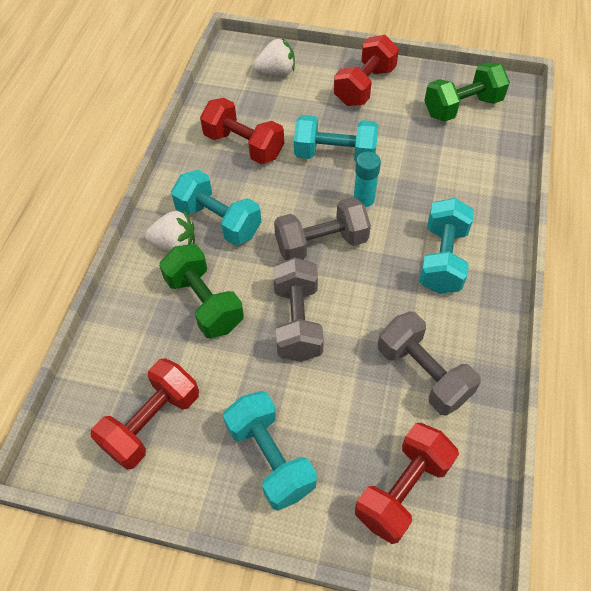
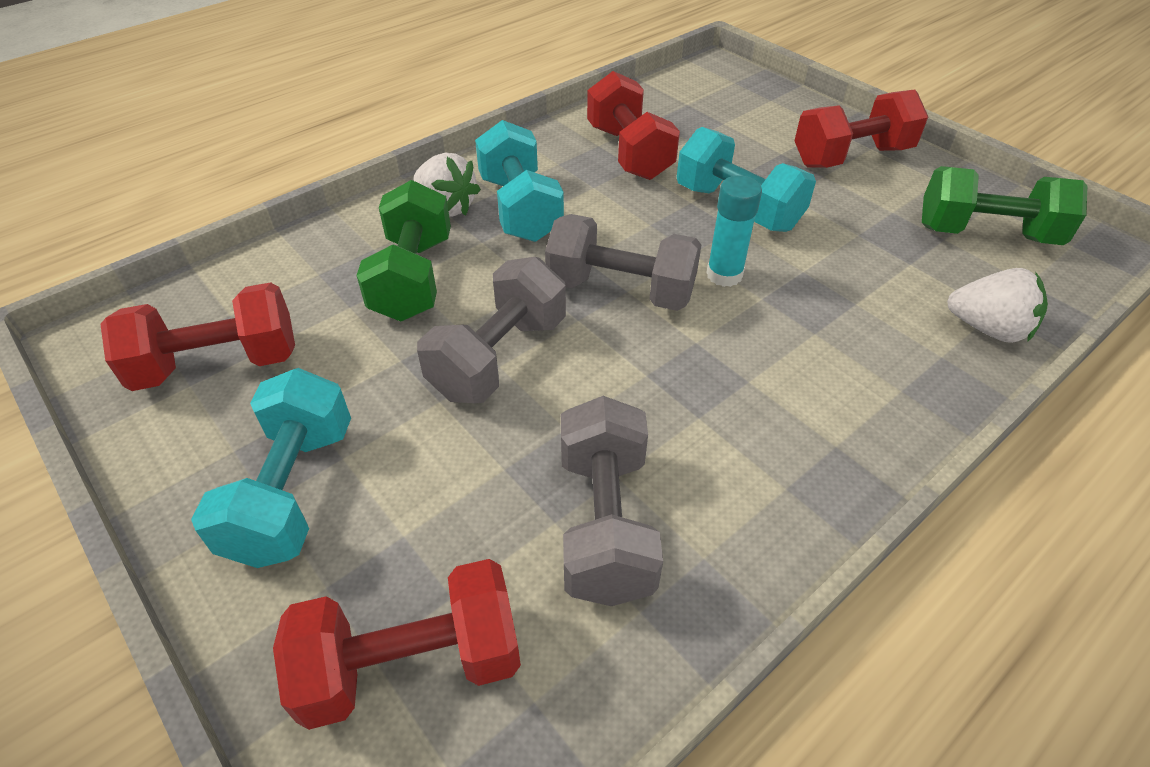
camera: 35 degrees right, 10 degrees down
(276, 72) = (744, 102): white strawberry -> white strawberry (988, 329)
(442, 259) = (781, 395): turquoise dumbbell -> none

